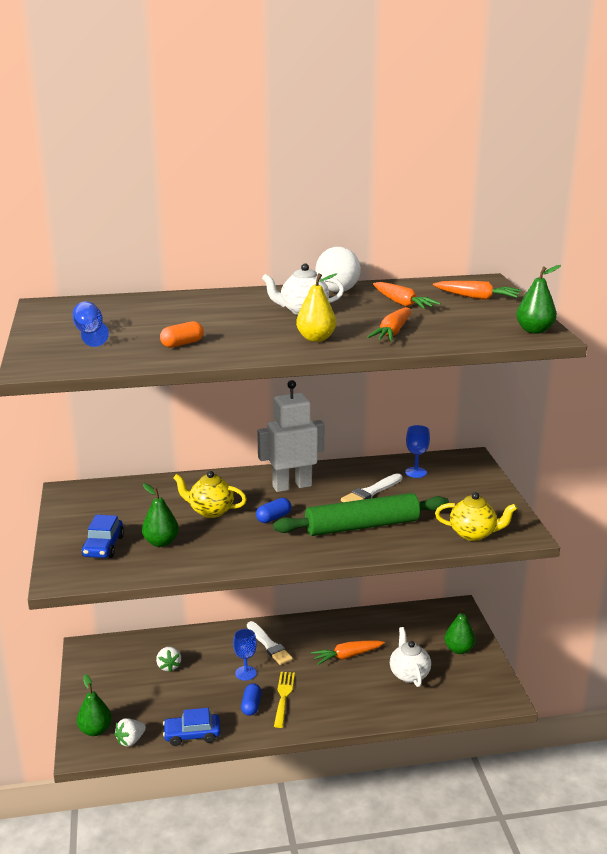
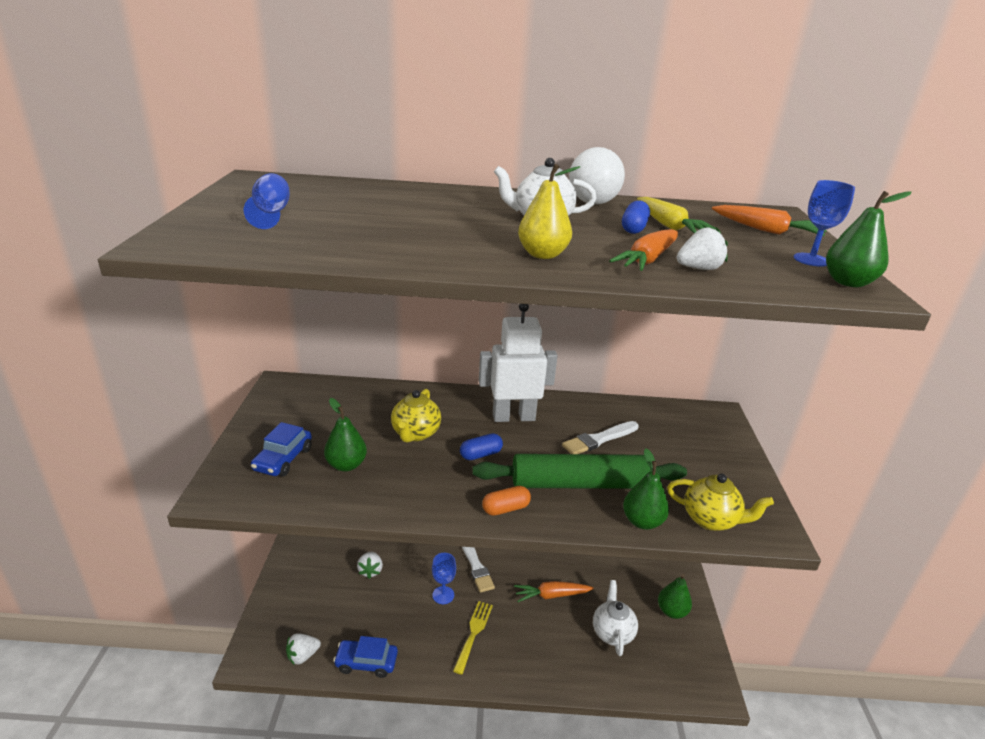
camera: 10 degrees right, 5 degrees up
(95, 730) = (273, 634): green pear -> green pear (642, 522)
(182, 344) = (369, 239): orange capsule -> orange capsule (506, 509)
(210, 511) = (415, 433): yellow teapot -> yellow teapot turned 105 degrees counterclockwise
(251, 706) = (437, 638): blue capsule -> blue capsule (634, 228)
(402, 303) = (669, 226): orange carrot -> yellow carrot
(416, 472) = (655, 422): blue goblet -> blue goblet (811, 260)
(430, 334) = (698, 269): none -> white strawberry

